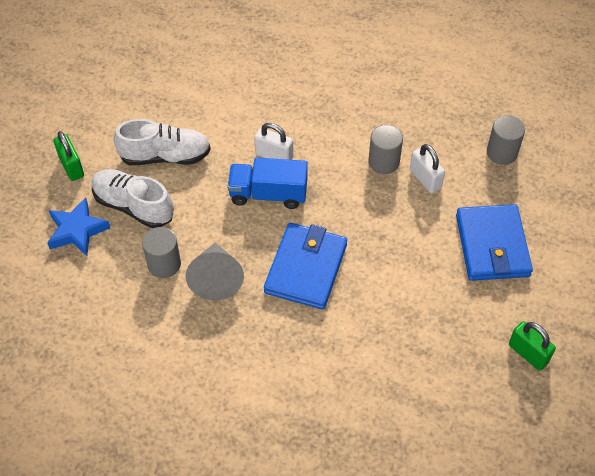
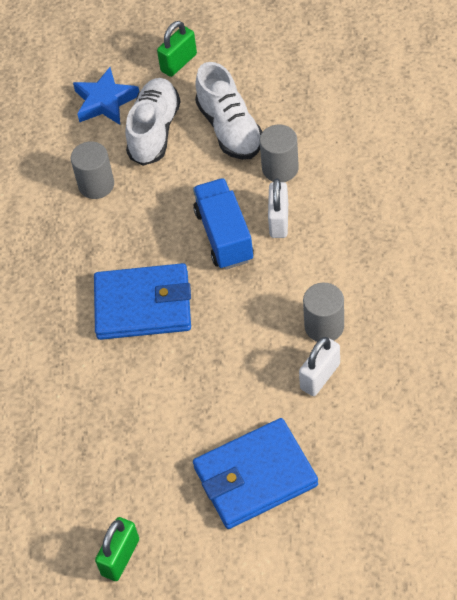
camera: 75 degrees right, 0 degrees up
(216, 278) = (98, 233): grey cone -> none
(502, 153) = (404, 445): grey cylinder -> grey cylinder (280, 168)

